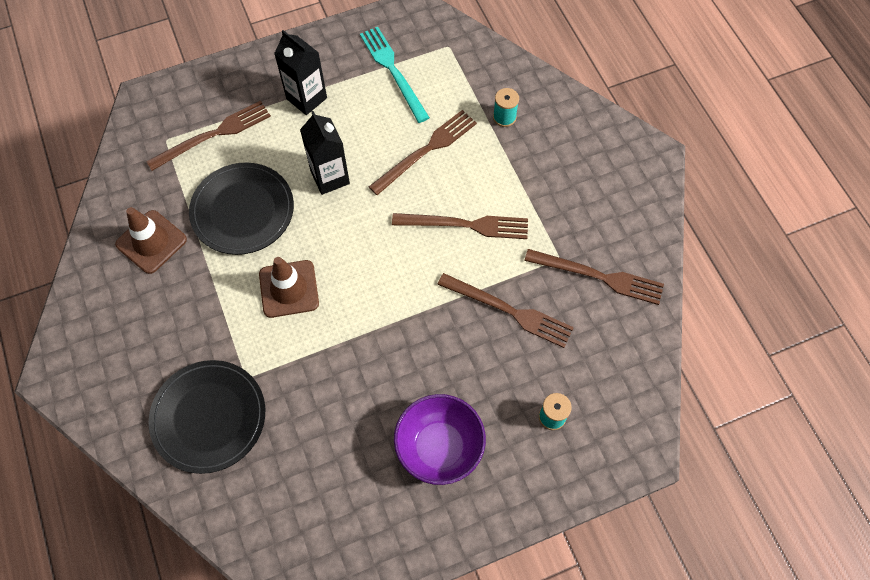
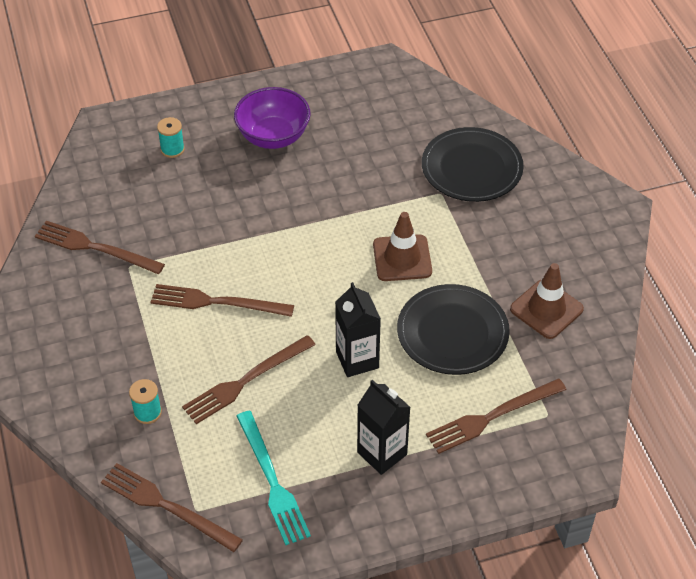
camera: 175 degrees left, 15 degrees down
(509, 311) = (190, 226): brown fork -> brown fork (166, 506)

